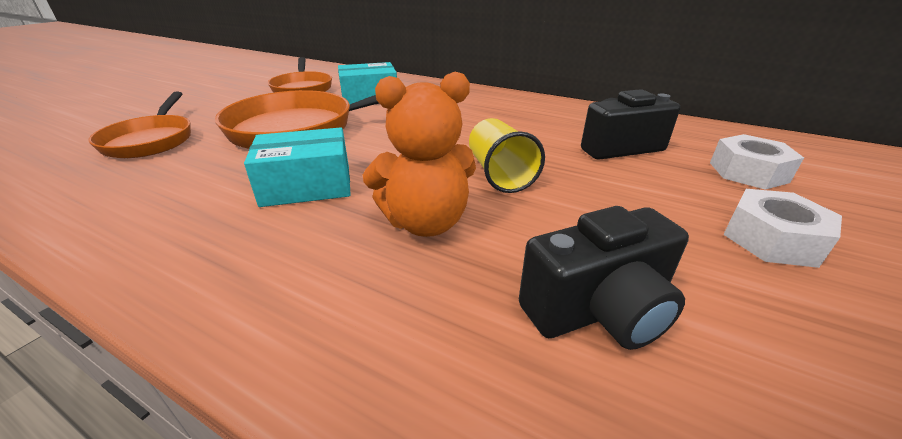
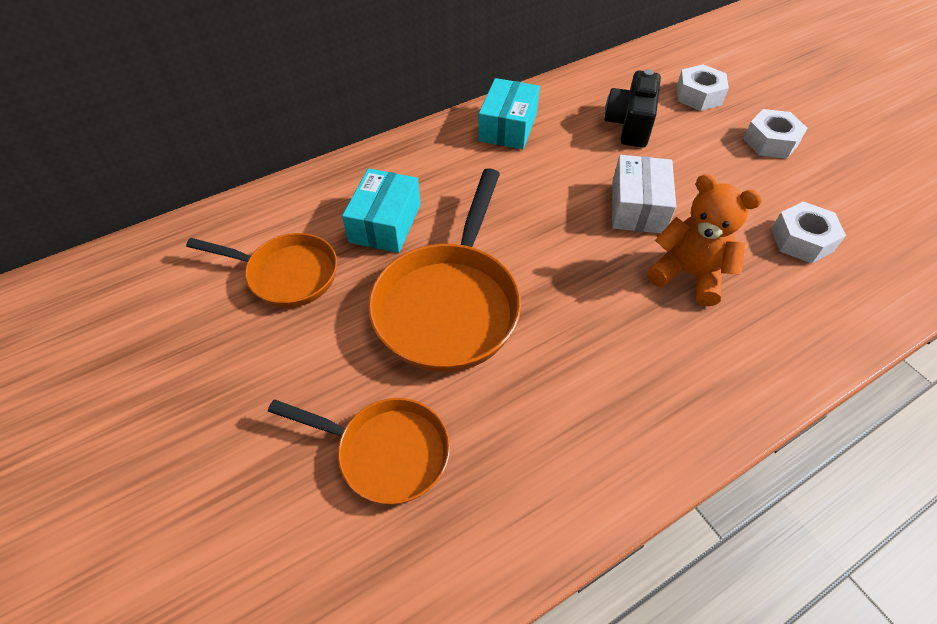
camera: 60 degrees left, 20 degrees up
(307, 185) = (594, 327): turquoise box -> turquoise box (508, 127)
(426, 222) = (688, 274): orange teddy bear -> orange teddy bear turned 75 degrees counterclockwise
(499, 174) = (637, 207): yellow cup -> white box
(599, 310) = (801, 240): black camera -> white nut

